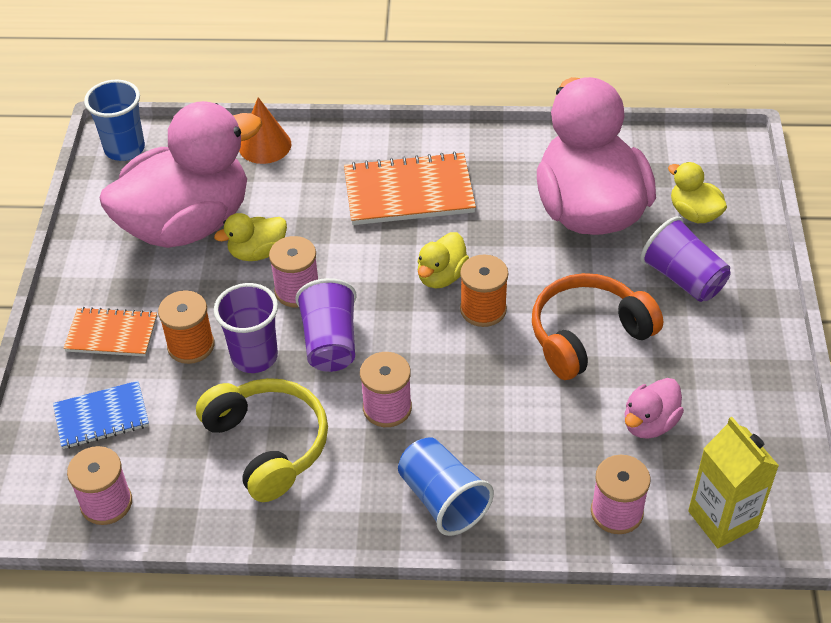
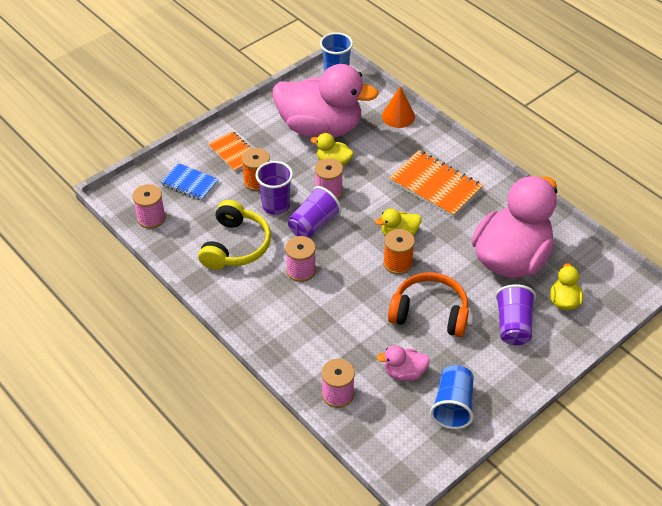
camera: 45 degrees right, 0 degrees up
(442, 499) = (274, 326): blue cup -> blue cup (452, 406)
(722, 519) = (379, 438): yellow carton -> none

